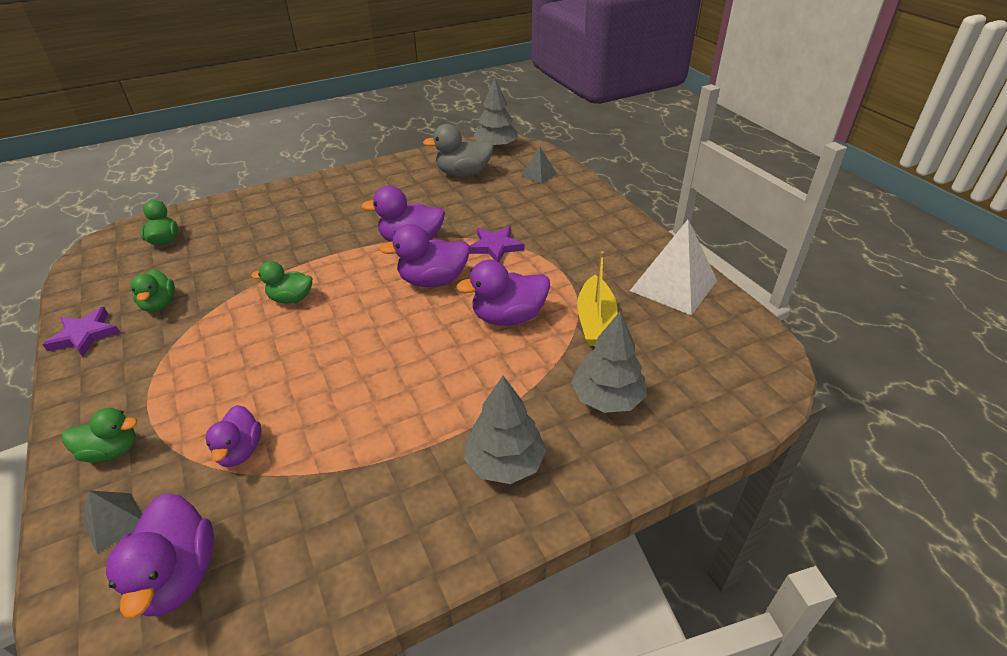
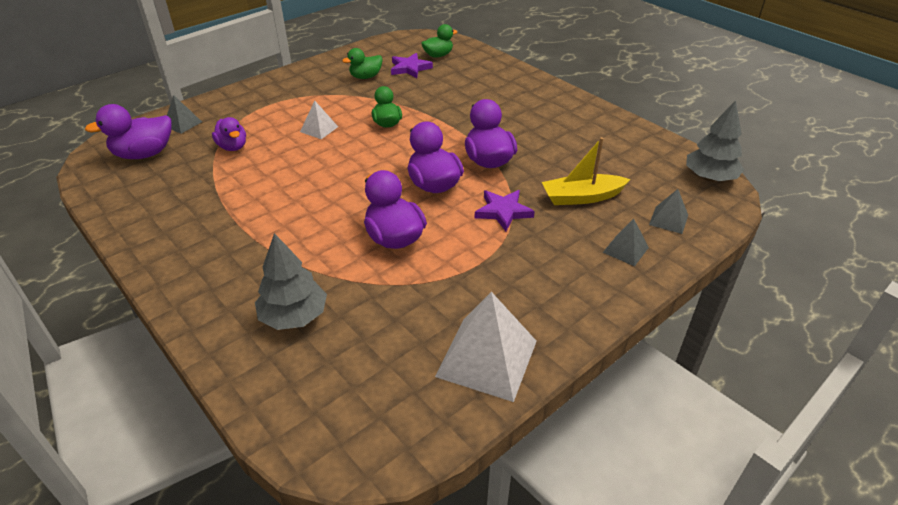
camera: 75 degrees right, 0 degrees up
(85, 335) = (330, 64): purple star -> purple star (410, 68)
(111, 451) = (233, 105): green duck -> none
(240, 451) = (233, 147): purple duck -> purple duck turned 105 degrees counterclockwise
(259, 358) = (319, 129): none -> white pyramid
(463, 173) = (630, 166): grey duck -> none
(504, 462) = (220, 264): grey tree -> none
(567, 200) = (625, 250): none -> grey pyramid
(595, 321) = (402, 298): yellow boat -> yellow boat (582, 197)

